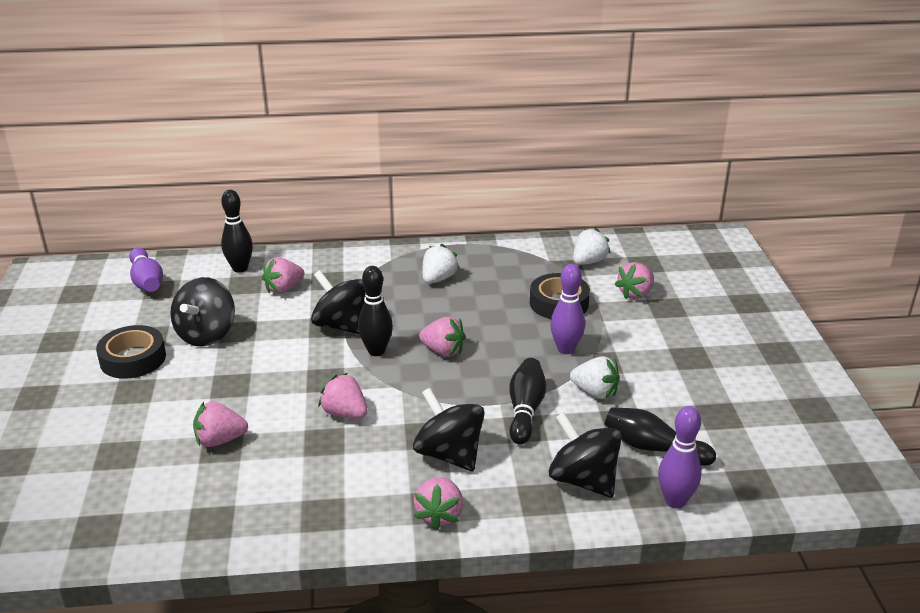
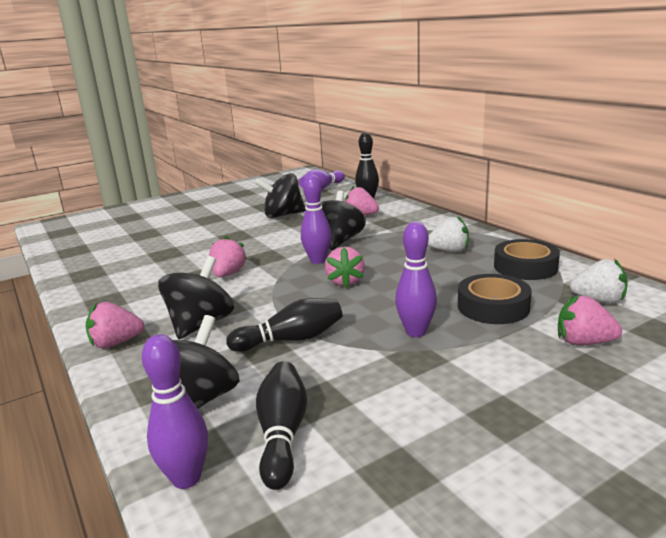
camera: 65 degrees right, 10 degrees down
(133, 359) = (240, 209): black tape -> black tape (525, 267)
(220, 440) = (172, 251): pink strawberry -> none
(376, 351) = (318, 261): black bowling pin -> purple bowling pin
(595, 392) = (356, 368): white strawberry -> none

